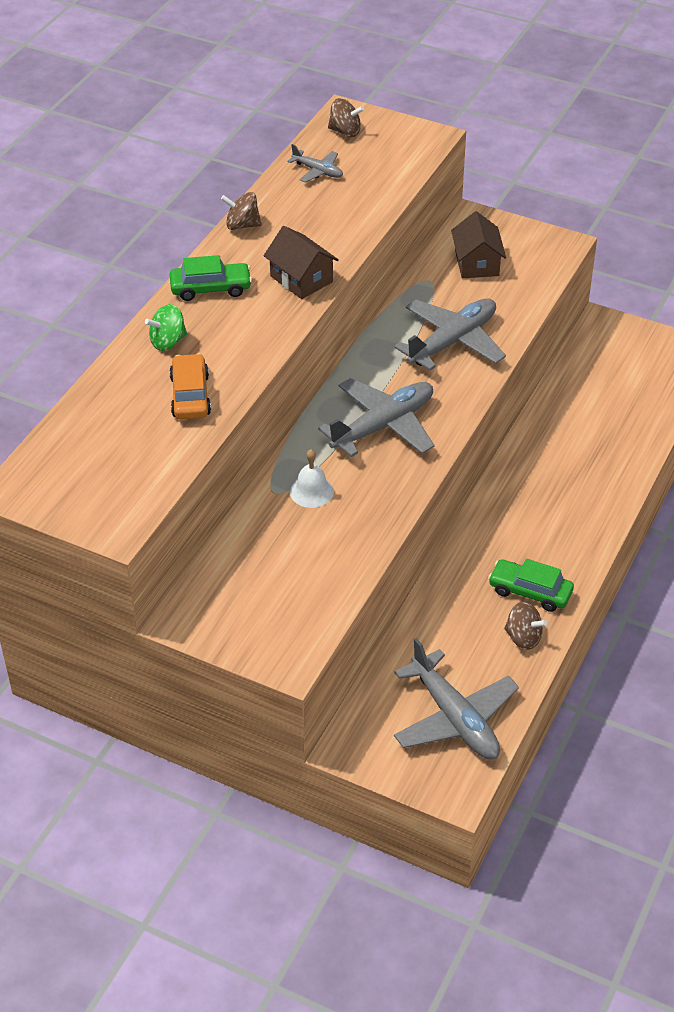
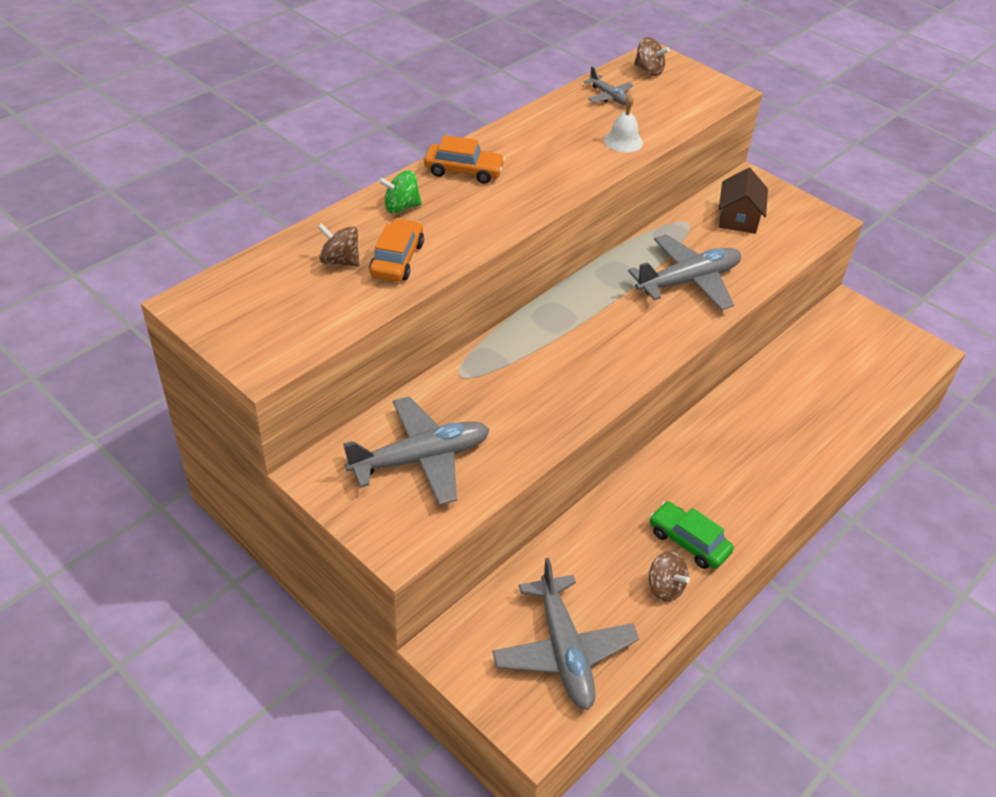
camera: 15 degrees right, 0 degrees up
(211, 288) = (464, 171): green car -> orange car
(242, 225) = (519, 125): brown spinning top -> brown spinning top (340, 260)
(301, 279) = (552, 182): brown house -> none
(311, 491) = (495, 384): white bell -> white bell (623, 141)
(383, 425) = (591, 341): grey plane -> grey plane (421, 459)

